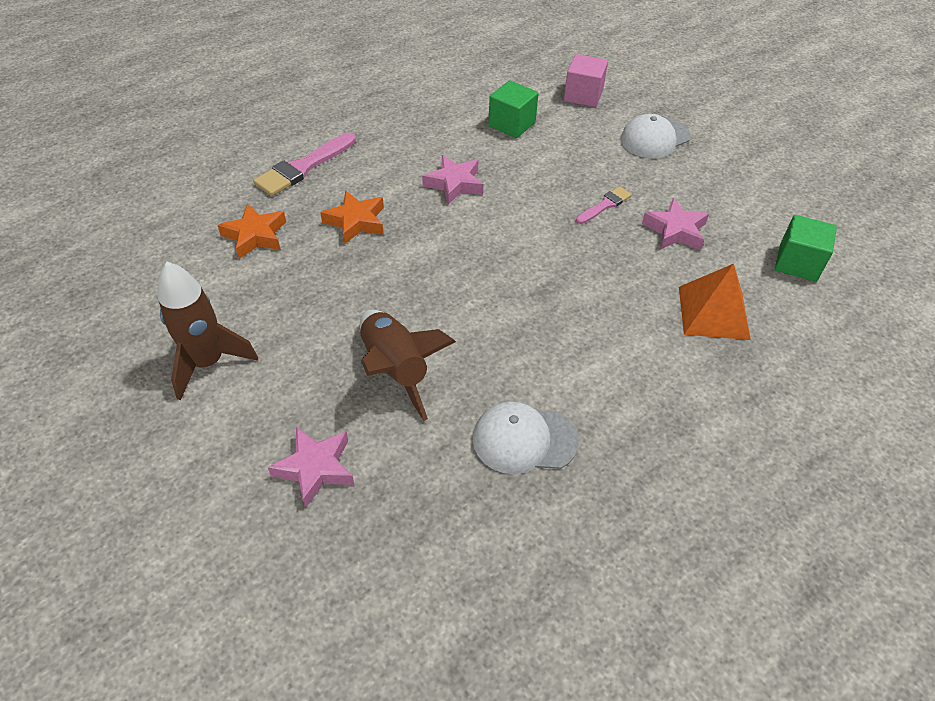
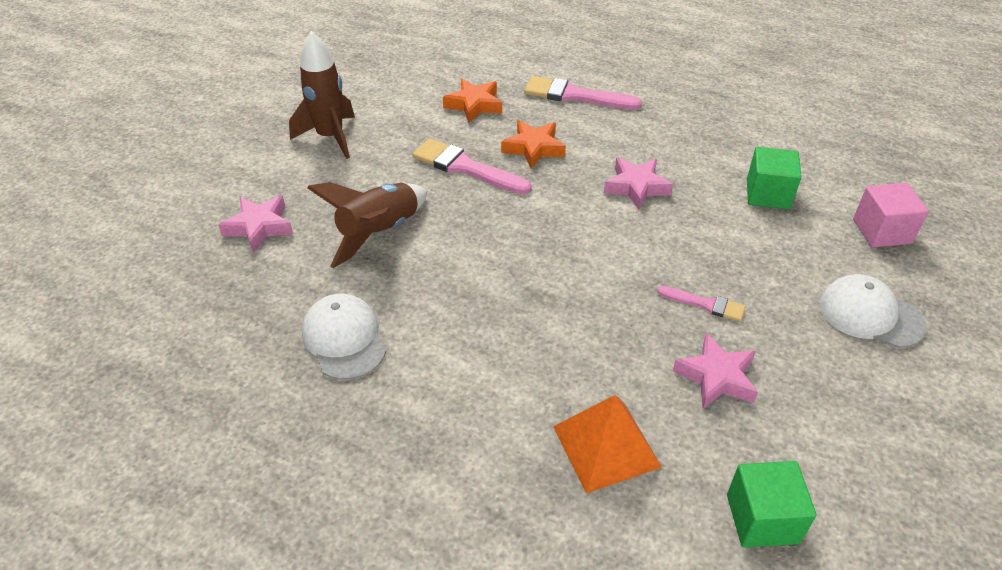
camera: 65 degrees right, 5 degrees down
(347, 275) = (466, 167): none -> pink brush

